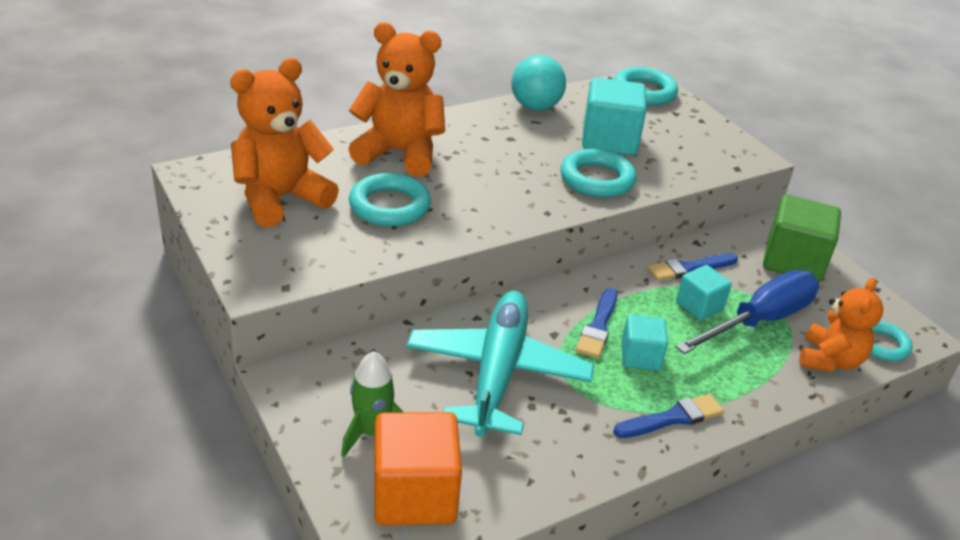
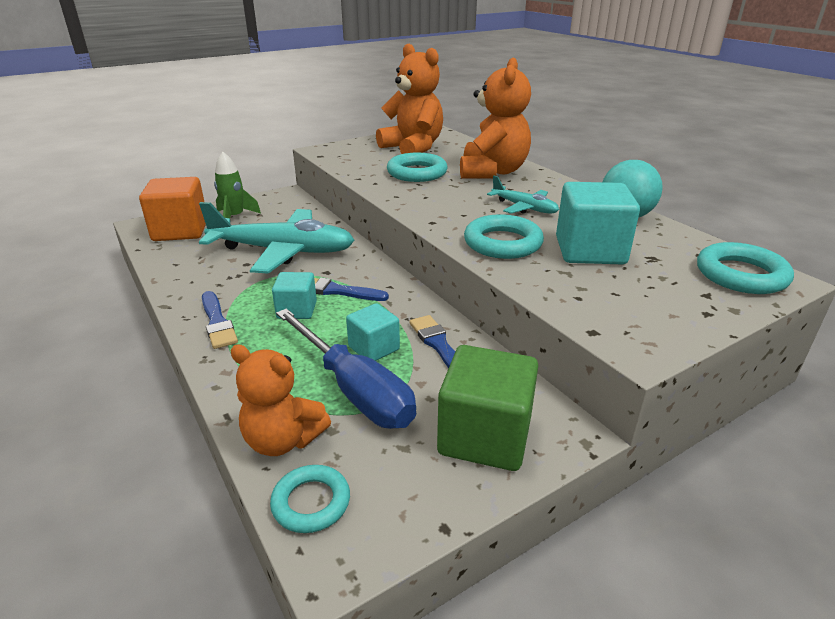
camera: 90 degrees right, 5 degrees down
(512, 153) = (524, 207): none -> turquoise plane

